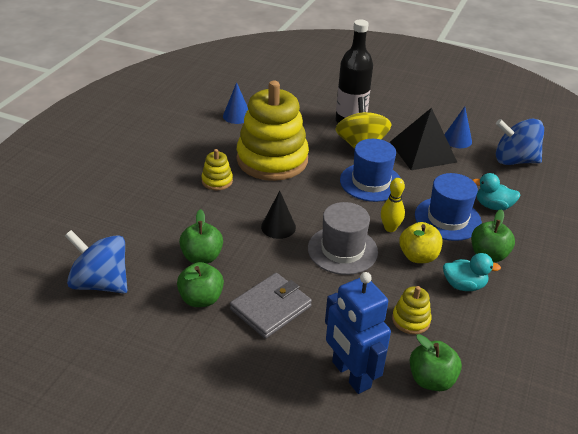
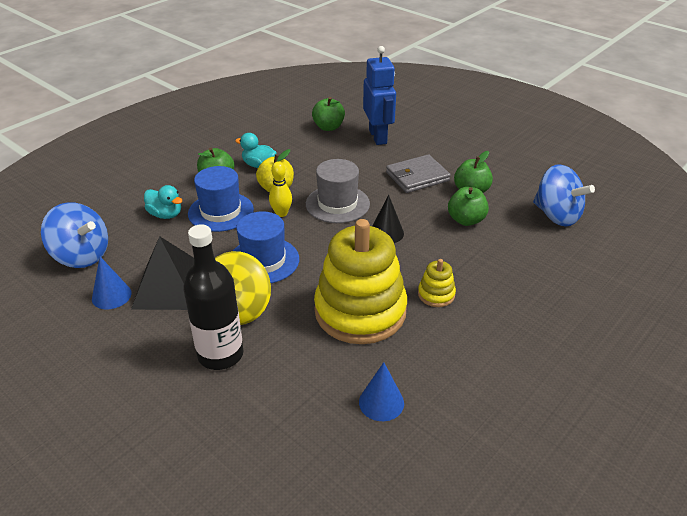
camera: 160 degrees left, 0 degrees up
(411, 320) = (317, 154): yellow stacking toy -> none

